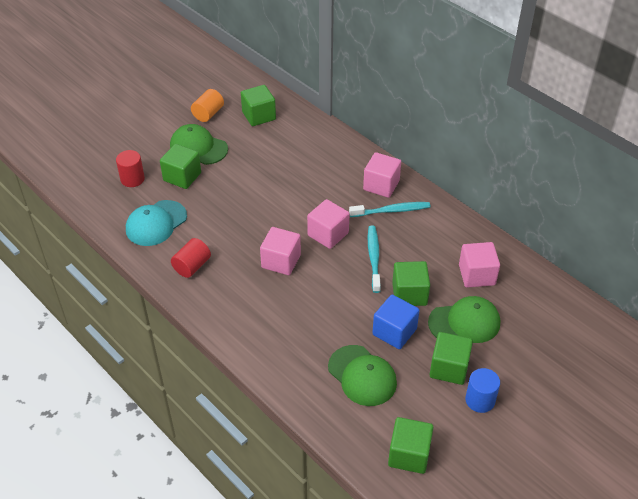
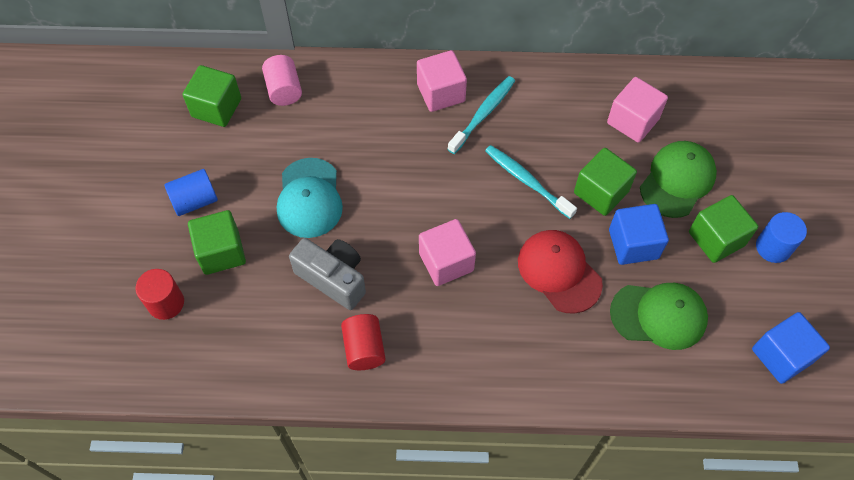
camera: 45 degrees left, 15 degrees up
(156, 223) = (262, 333): turquoise cap -> turquoise cap (309, 198)
(198, 147) = (195, 201): green cap -> blue cylinder
(208, 114) = (154, 149): orange cylinder -> none
(217, 226) = (333, 278): none -> grey camera
(301, 130) = (284, 90): none -> pink cylinder
(328, 234) = (455, 191): pink cube -> none
(334, 311) = (559, 272): none -> red cap
(409, 454) = (781, 355): green cube -> blue cube

